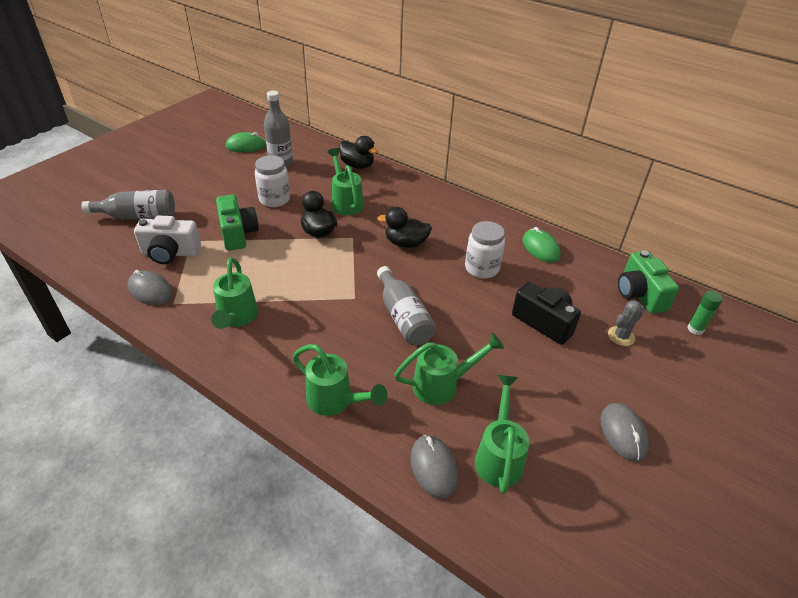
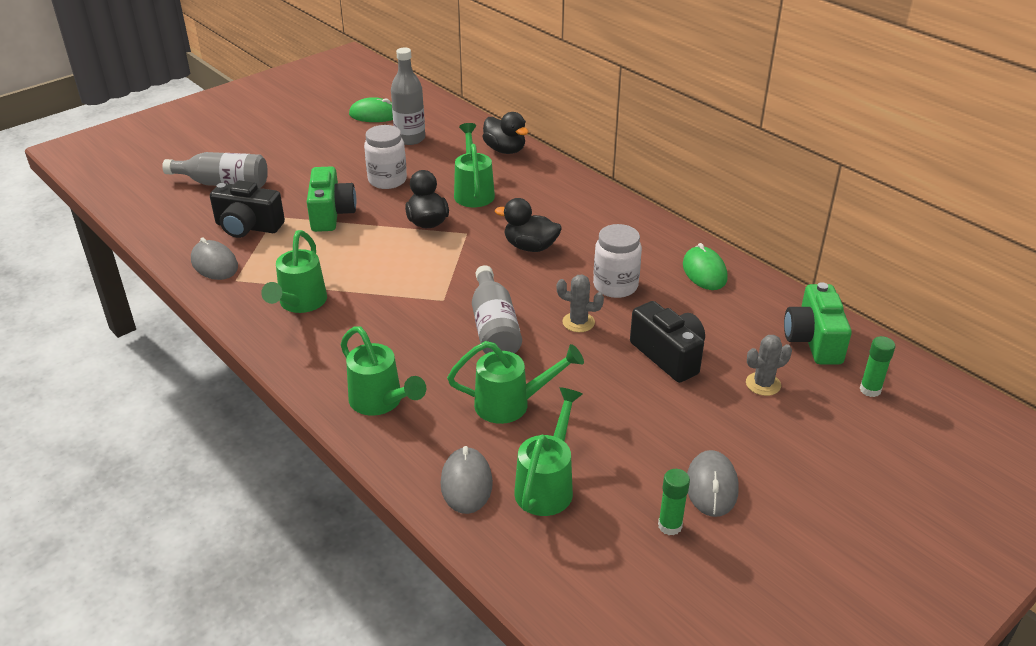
camera: 15 degrees right, 5 degrees down
(170, 253) = (248, 227): white camera -> black camera
(466, 303) = (578, 322): none -> grey cactus
(607, 476) = (670, 526): none -> green glue stick

